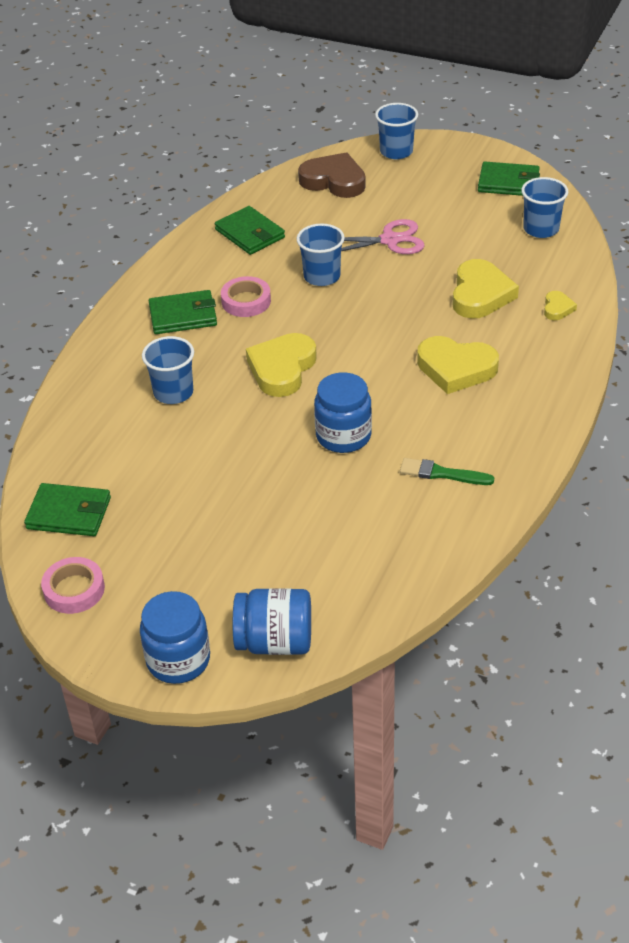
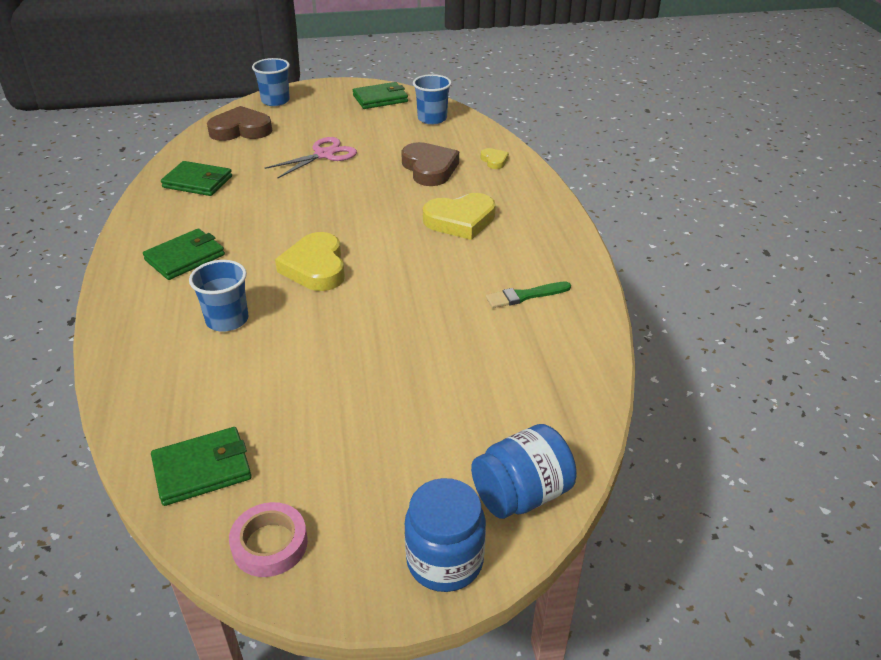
camera: 35 degrees left, 5 degrees down
(246, 301) = (237, 229): pink tape -> none
(322, 276) = (289, 193): blue cup -> none
(343, 436) = (417, 298): blue jar -> none
(480, 294) = (429, 169): yellow heart -> brown heart

